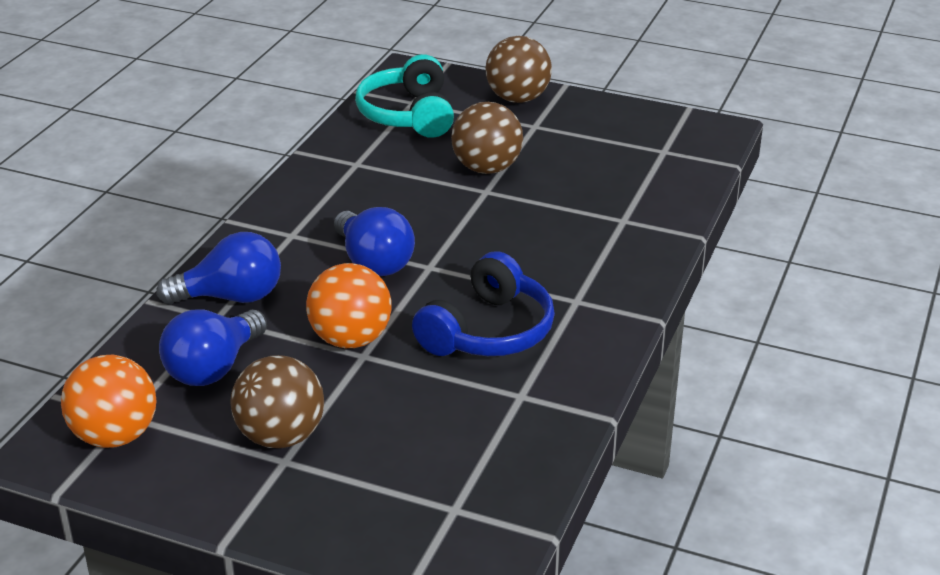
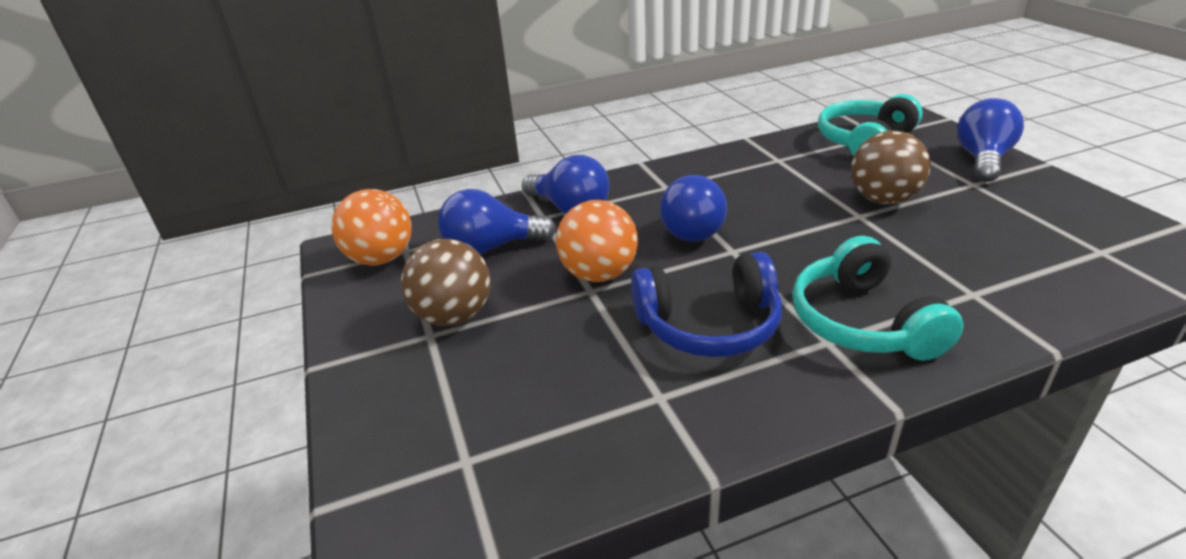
camera: 50 degrees right, 0 degrees up
(518, 98) = (982, 159): brown ball -> blue light bulb
(581, 275) = (862, 322): none -> turquoise headphones

